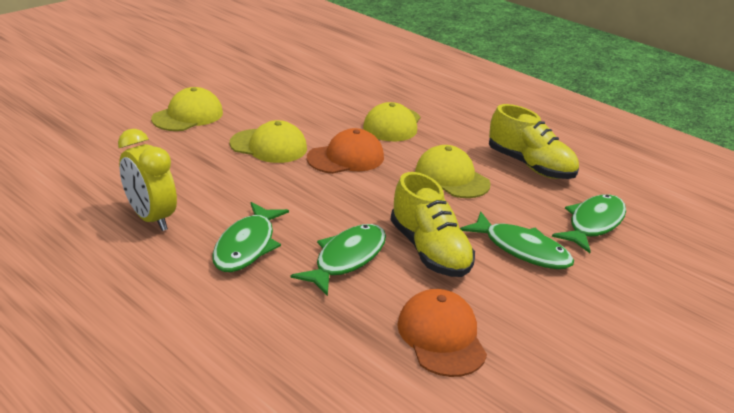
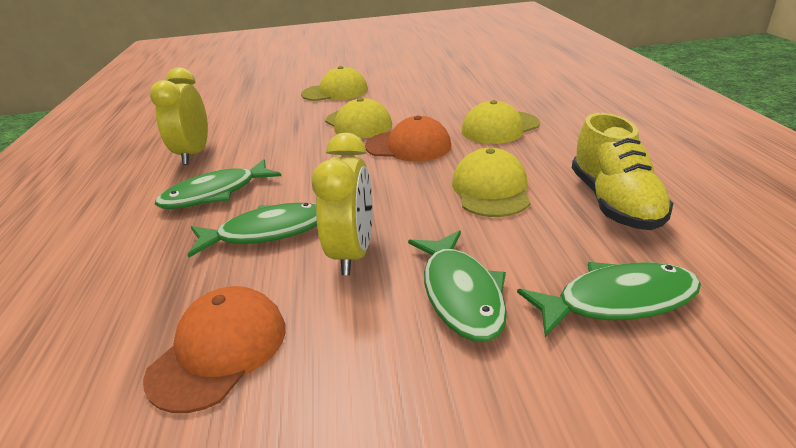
camera: 45 degrees right, 0 degrees up
(429, 250) = (353, 253): yellow shoe -> yellow clock

